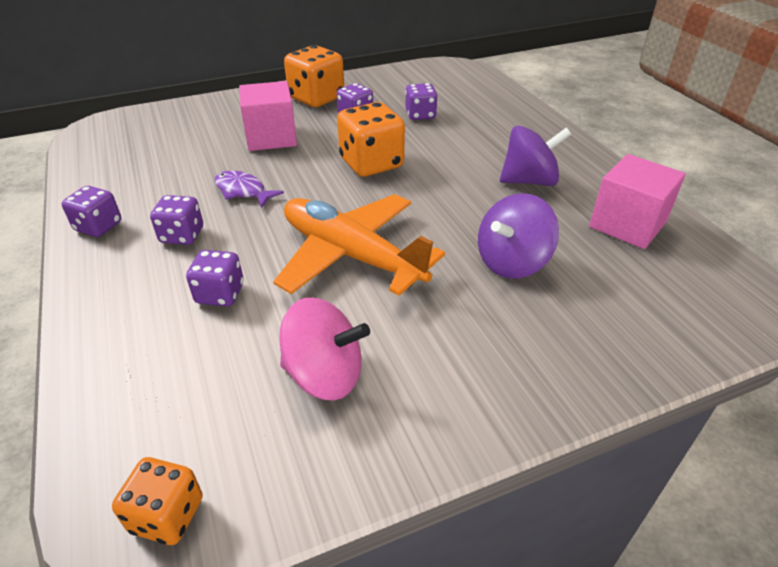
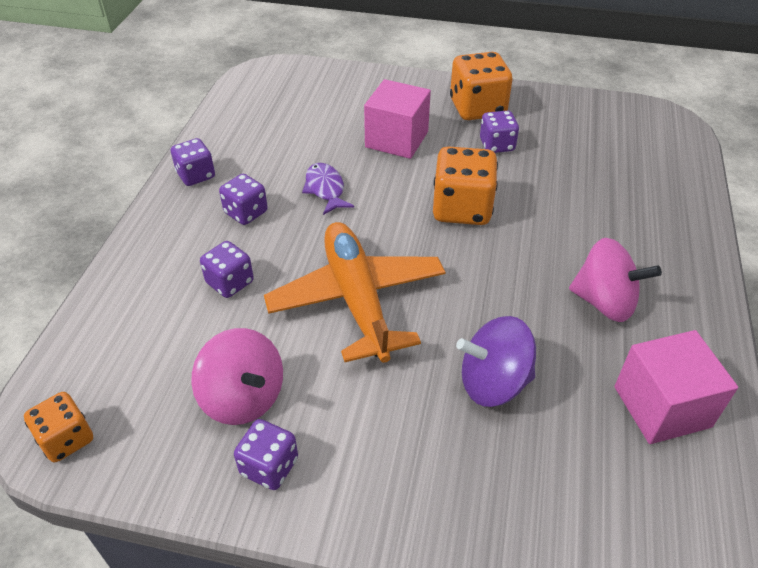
camera: 35 degrees right, 5 degrees up
(420, 115) = (565, 170): purple dice -> purple dice (269, 466)
(529, 181) = (604, 302): purple spinning top -> pink spinning top

